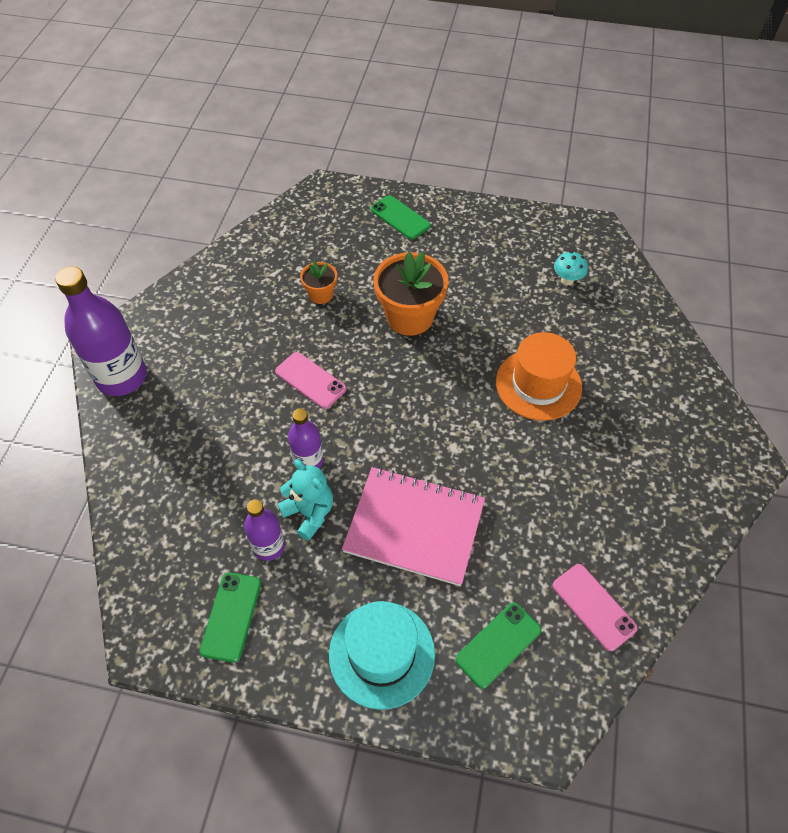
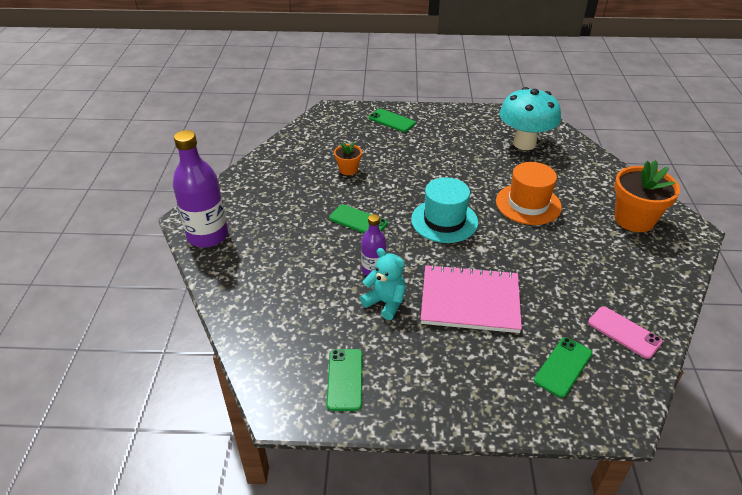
camera: 10 degrees left, 15 degrees down
(269, 546) = (360, 328): purple bottle -> none
(310, 380) = (358, 221): pink phone -> green phone
(381, 654) = (475, 386): turquoise hat -> turquoise hat (444, 221)
(409, 317) = (419, 175): orange flower pot -> orange flower pot (634, 219)
(567, 280) = (524, 143): turquoise mushroom -> turquoise mushroom, size x2.42

